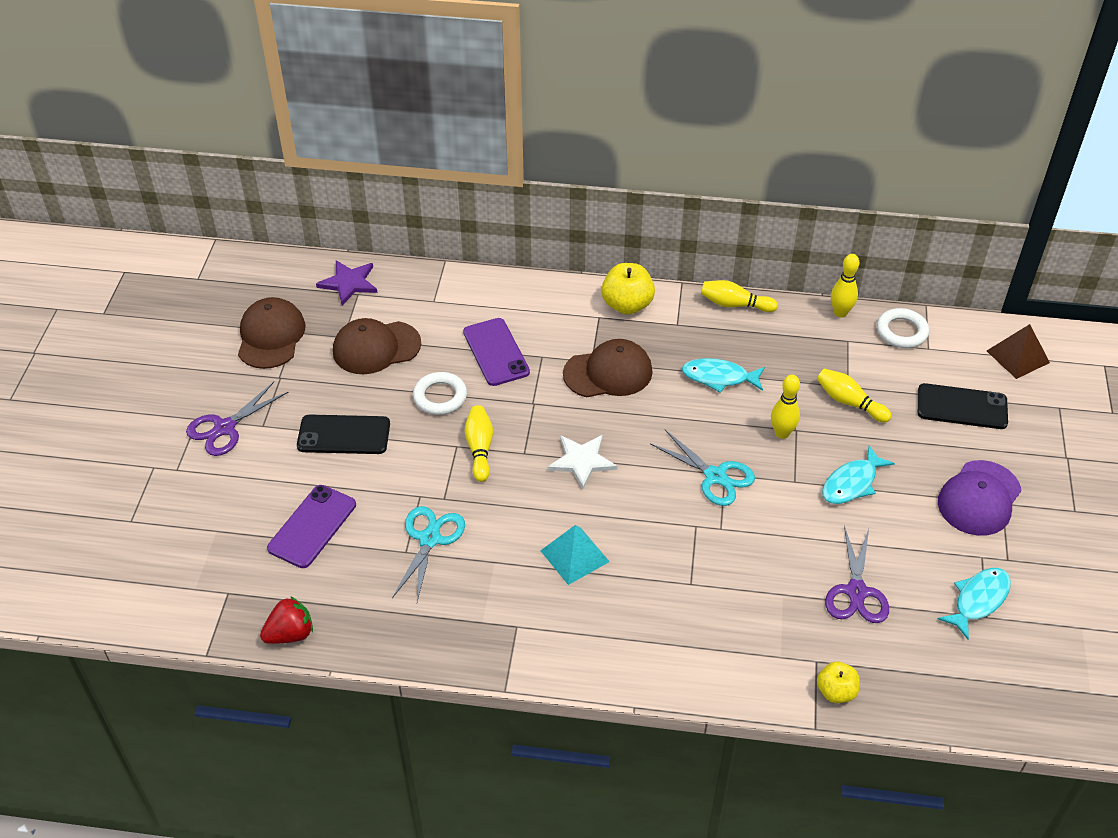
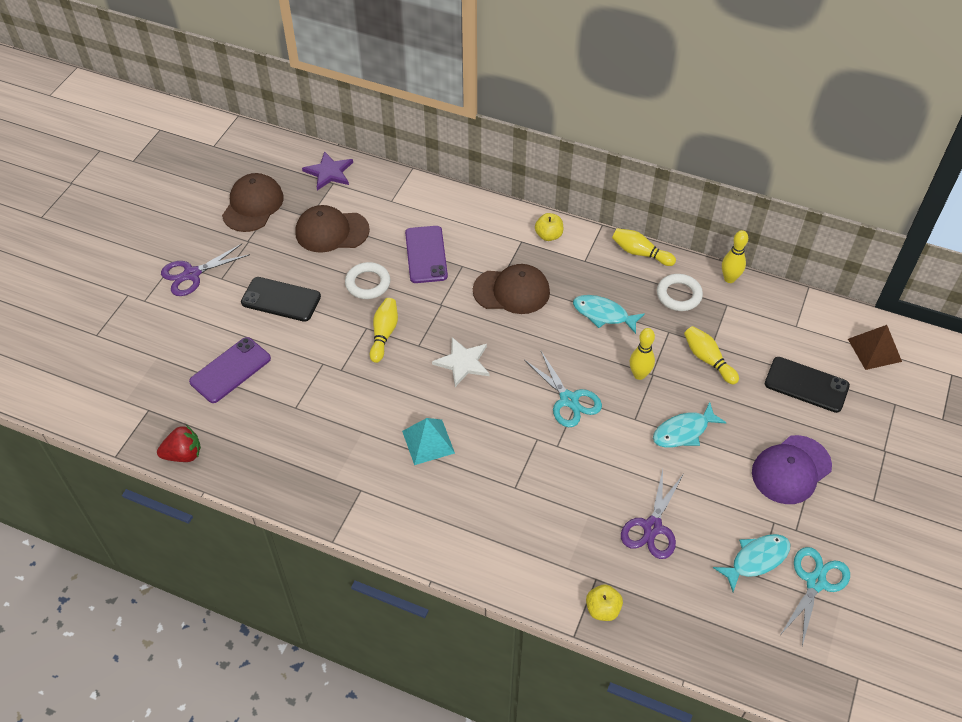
camera: 15 degrees right, 5 degrees up
(429, 539) = (317, 401): turquoise scissors -> turquoise scissors (815, 582)
(627, 305) = (548, 235): yellow apple -> yellow apple, size x0.63
(901, 331) = (777, 306): white ring -> white ring (679, 295)

